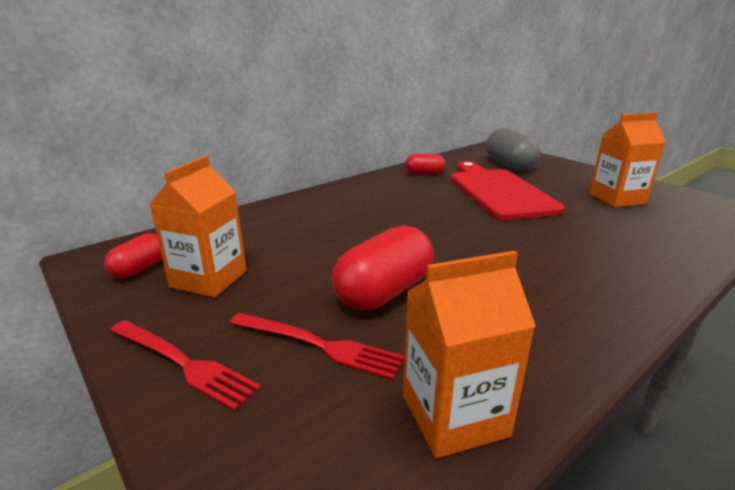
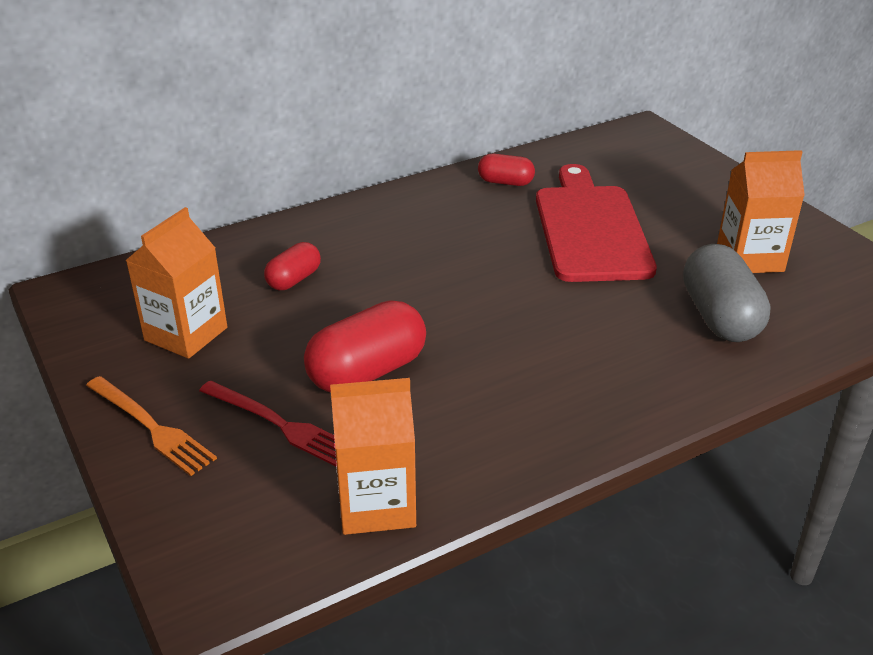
camera: 10 degrees right, 10 degrees up
(140, 269) = (115, 312): red capsule -> red capsule (294, 279)
(182, 363) = (151, 427): red fork -> orange fork
(509, 165) = (642, 174): grey capsule -> grey capsule (720, 317)

